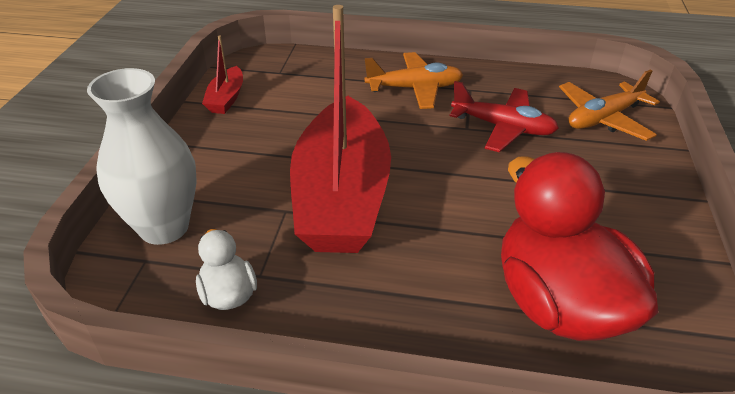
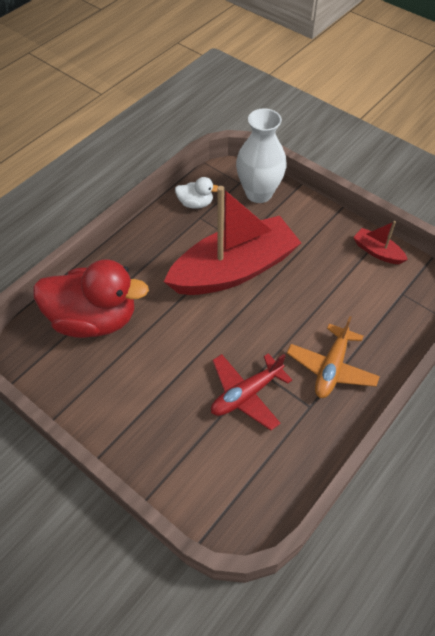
camera: 120 degrees right, 15 degrees up
(342, 196) = (234, 270): red boat -> red boat turned 120 degrees clockwise
(603, 119) = (213, 474): orange plane -> none

